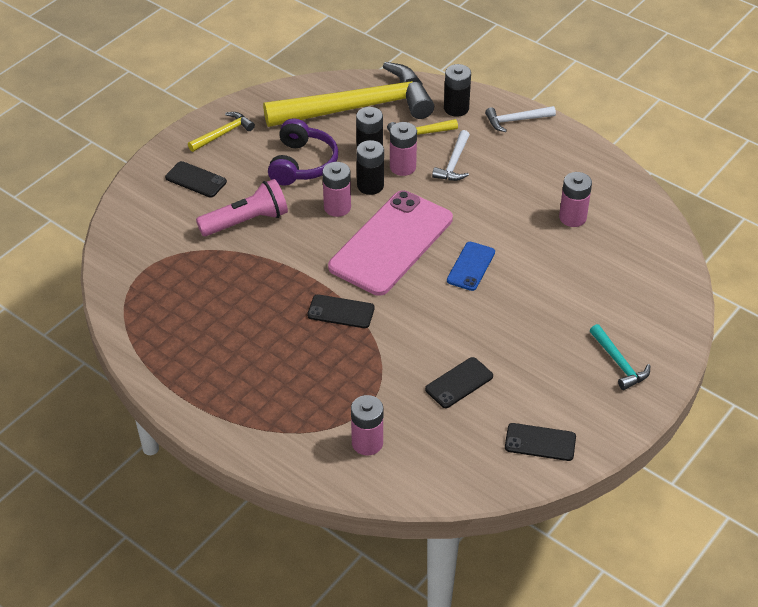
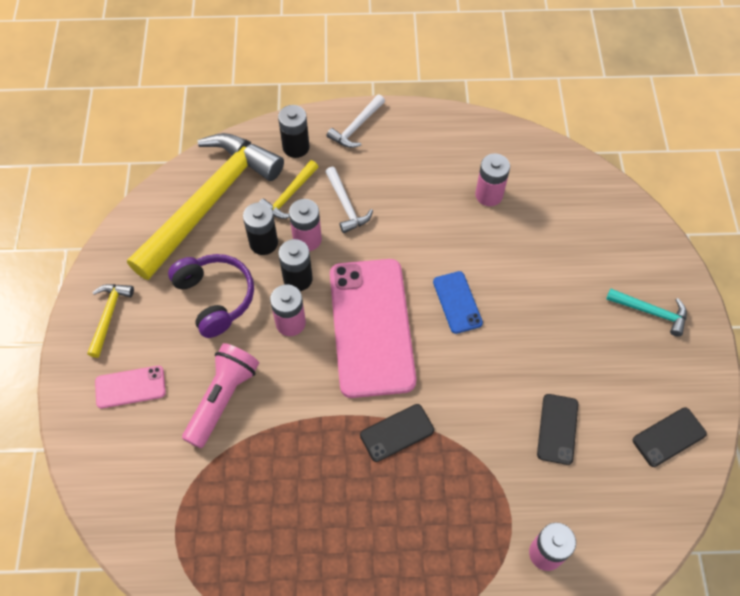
camera: 40 degrees left, 15 degrees up
(196, 180) = (130, 387): black phone -> pink phone

